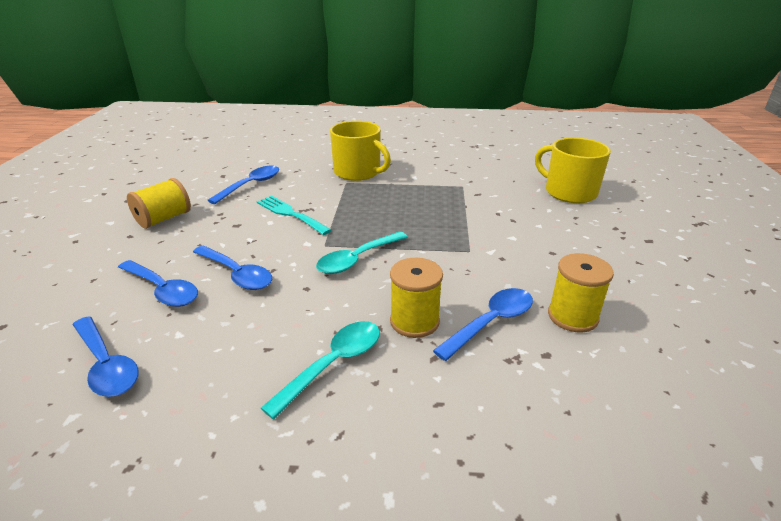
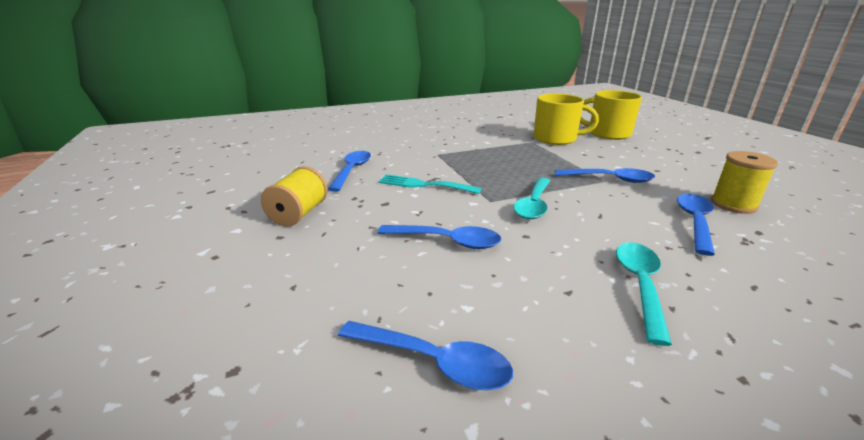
camera: 25 degrees left, 5 degrees down
(163, 290) = (391, 274): blue spoon -> blue spoon (610, 179)
(358, 172) = (437, 146): yellow mug -> yellow mug (556, 139)
(414, 321) = (645, 236): yellow spool -> none

